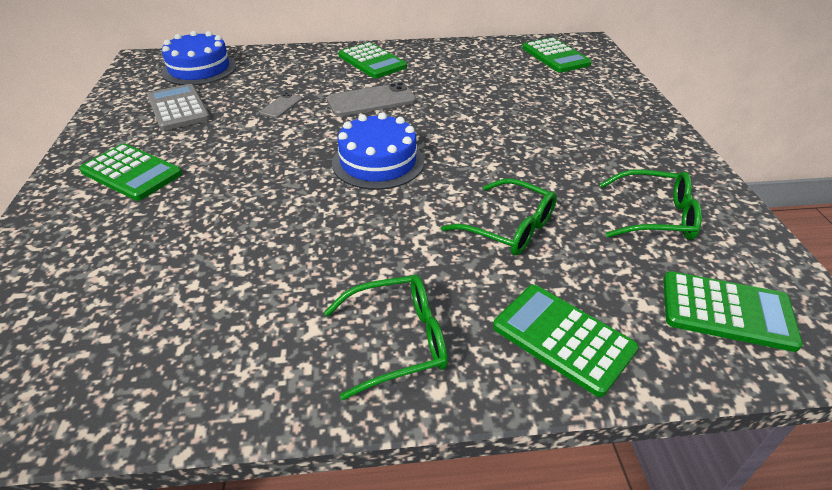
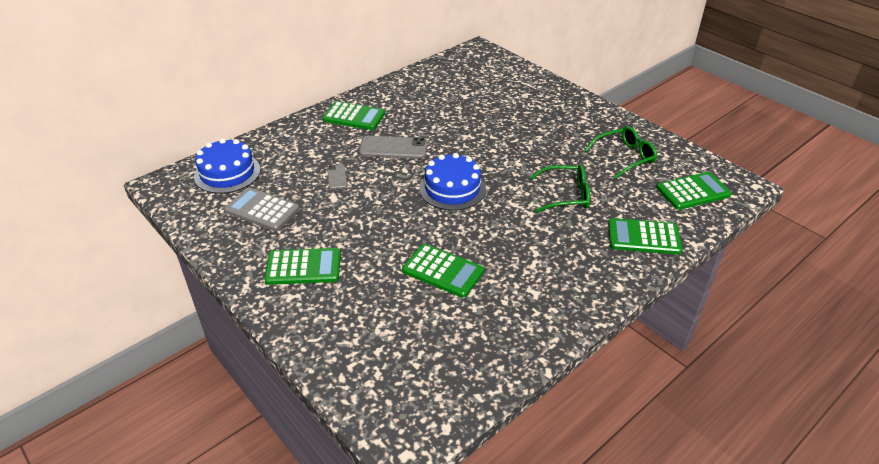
camera: 35 degrees left, 0 degrees up
(371, 100) = (393, 148): grey phone -> grey phone turned 60 degrees clockwise
(398, 341) = (579, 276): green glasses -> none
(555, 56) = (470, 68): green calculator -> green calculator (442, 271)

